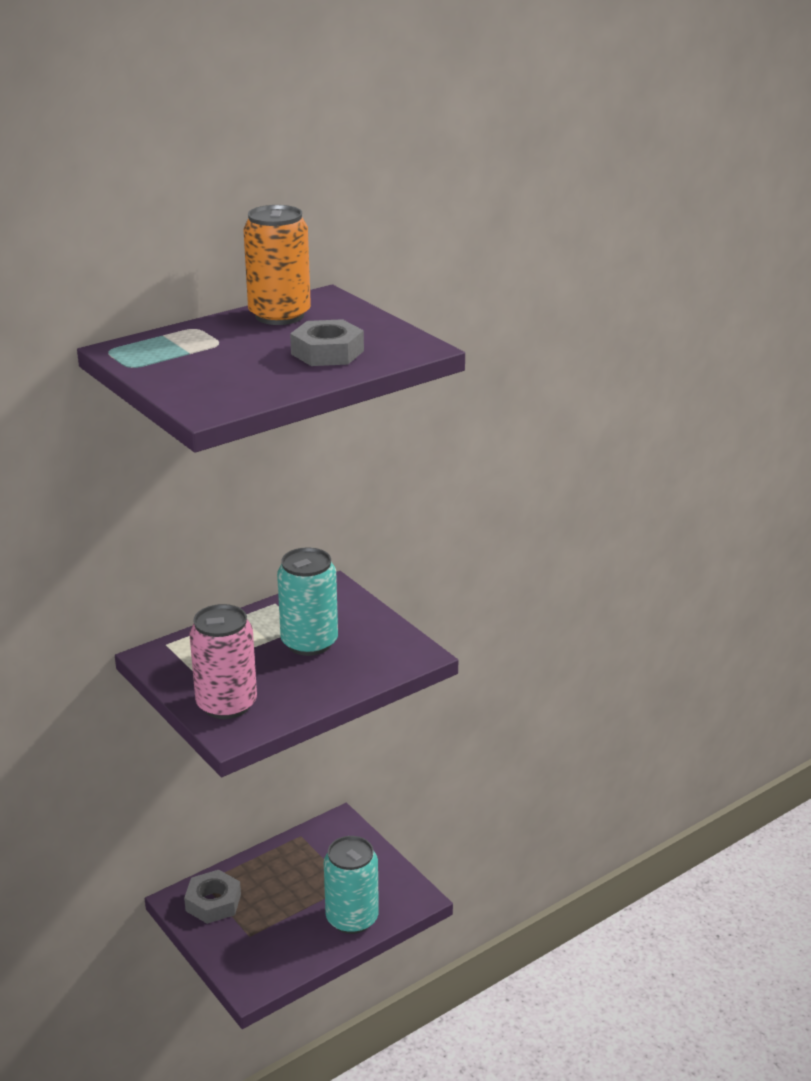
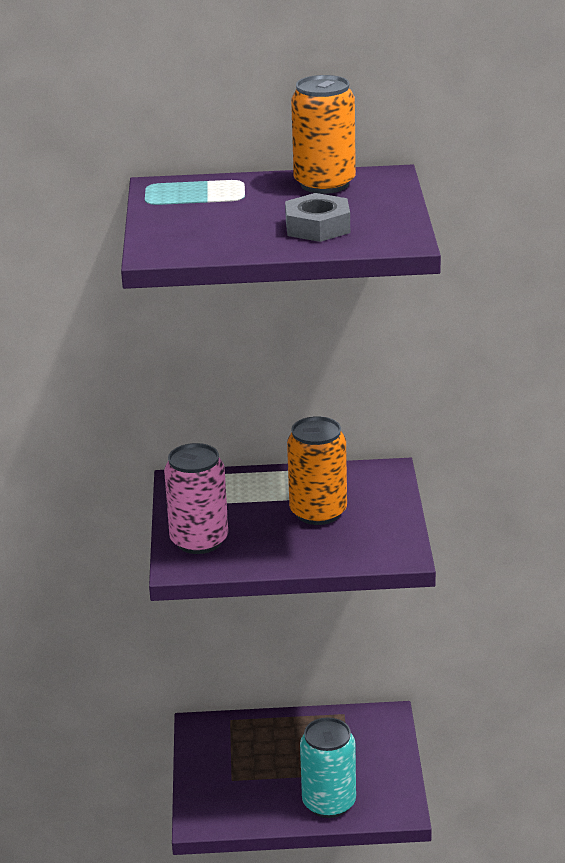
camera: 35 degrees right, 0 degrees up
(213, 902) = (225, 740): grey nut -> none
(309, 642) = (318, 512): turquoise can -> orange can

